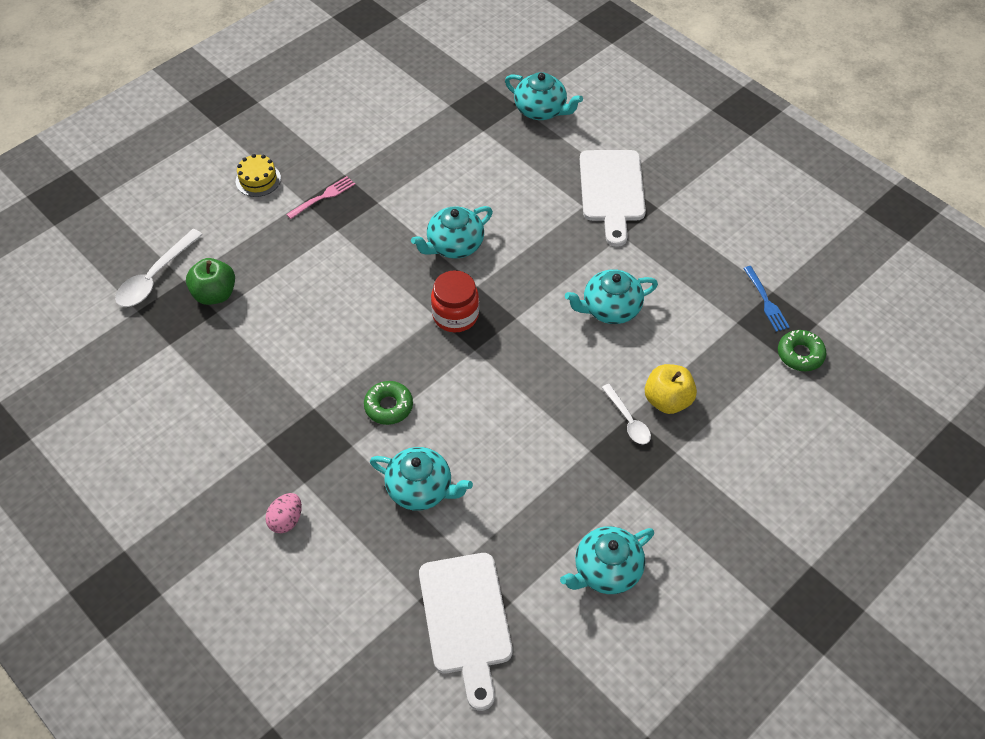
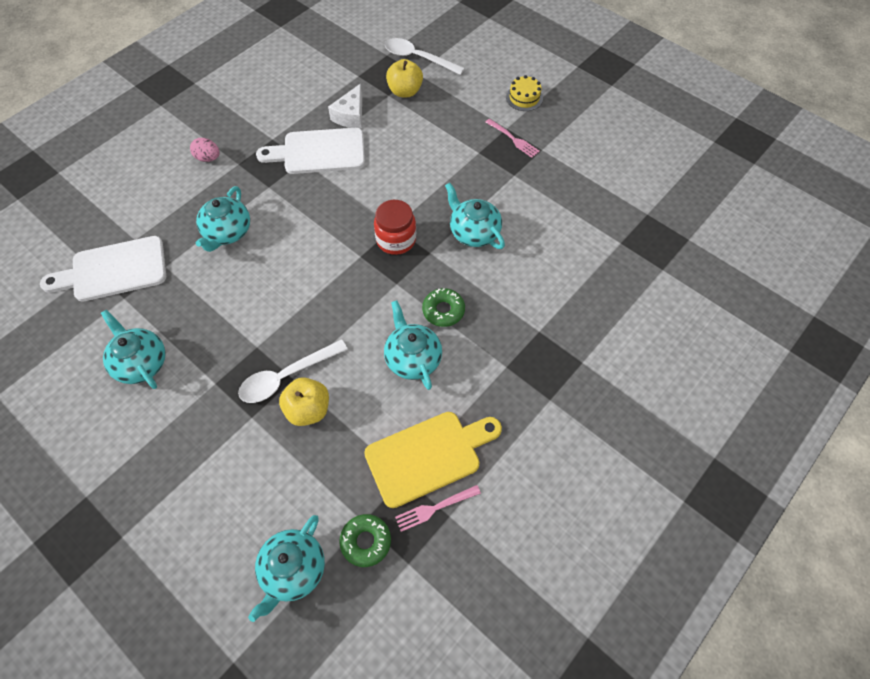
camera: 85 degrees right, 5 degrees up
(215, 294) = (405, 91): green apple -> yellow apple
(244, 354) = (350, 116): none -> white cheese
(389, 406) = (303, 205): green donut -> green donut (443, 310)
(541, 110) = (662, 288): turquoise teapot -> turquoise teapot (293, 570)
(612, 191) = (564, 356): white cutting board -> white cutting board (319, 152)
(628, 420) = (287, 376): white spoon -> white spoon, size x1.60
(715, 302) = (428, 456): none -> yellow cutting board
(766, 301) = (434, 508): blue fork -> pink fork

